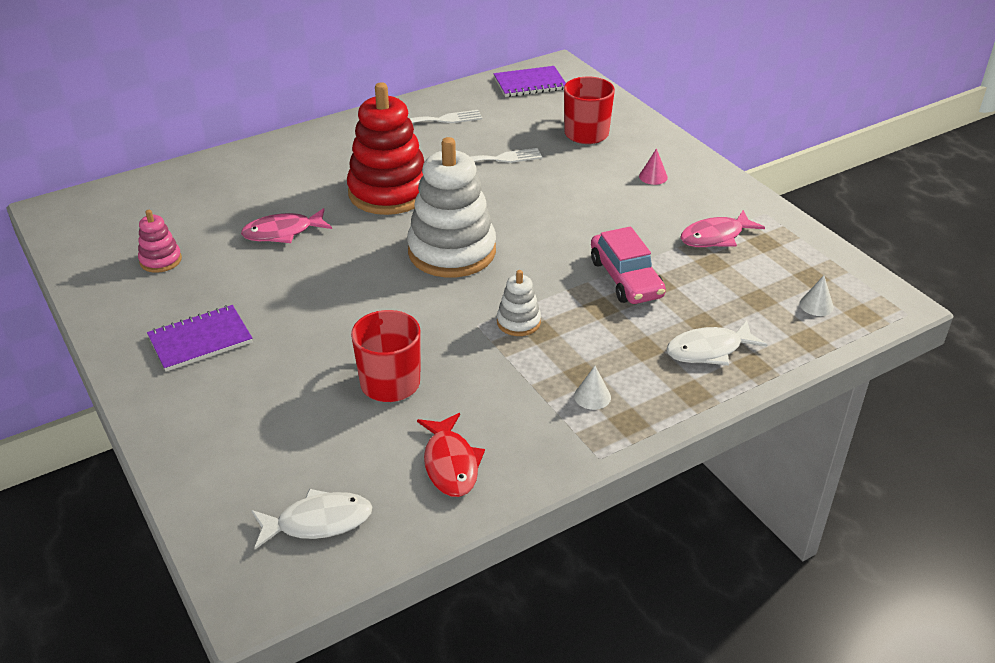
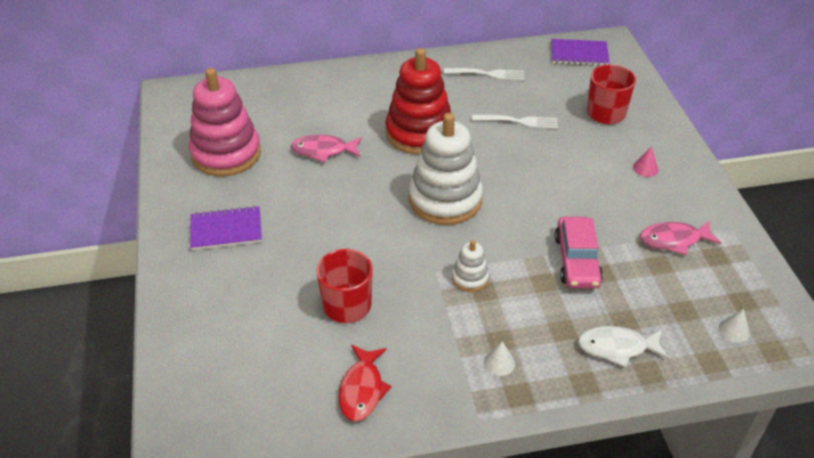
camera: 20 degrees right, 5 degrees up
(160, 260) = (226, 154): pink stacking toy -> pink stacking toy, size x2.16
(318, 522) = (245, 409): white fish -> none

